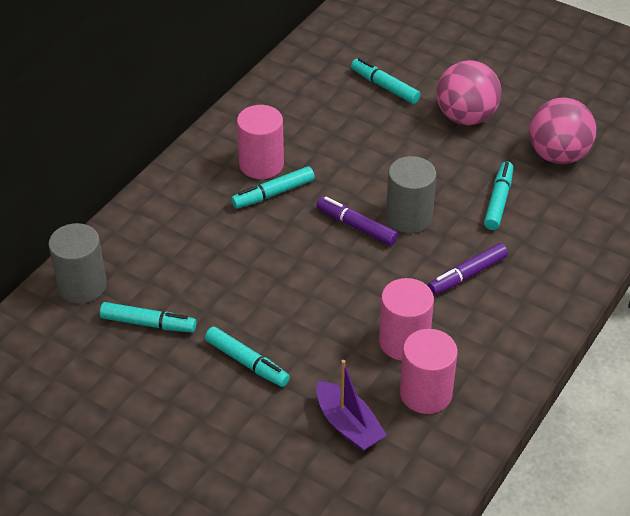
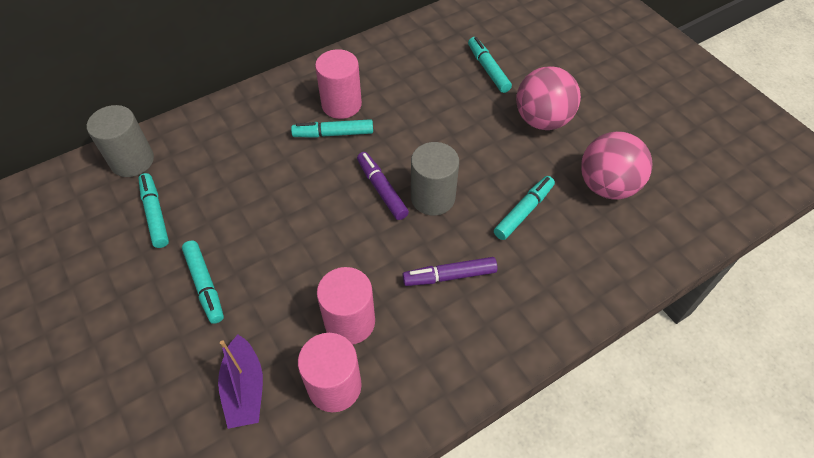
camera: 25 degrees right, 10 degrees up
(148, 323) = (155, 214): turquoise marker -> turquoise marker turned 150 degrees counterclockwise

